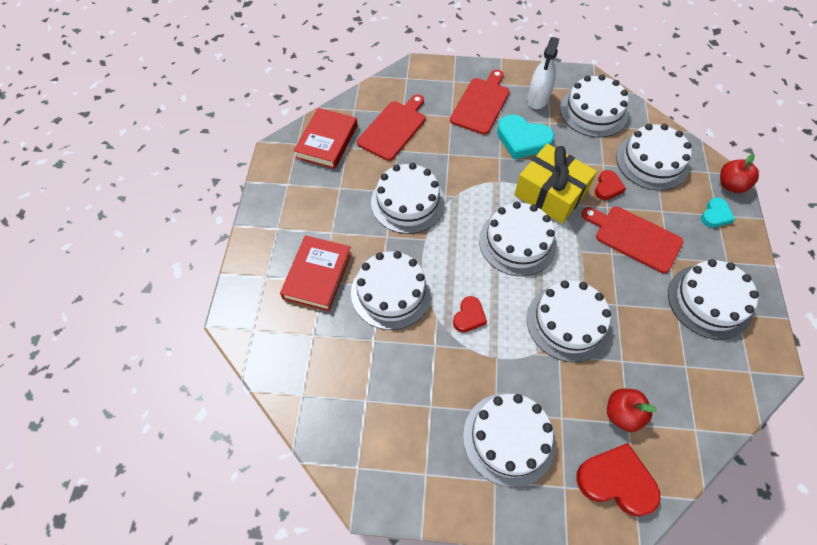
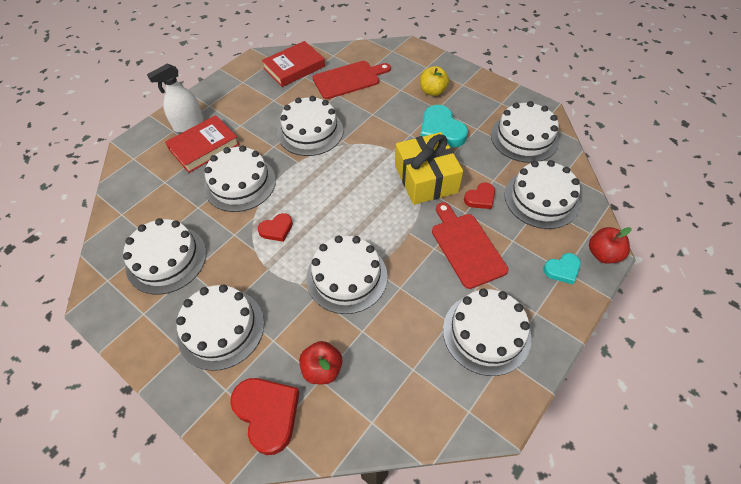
camera: 35 degrees right, 5 degrees down
(481, 104) = (432, 91): red cutting board -> yellow apple
(517, 242) = (364, 199): white cake -> white cake (166, 259)
(538, 99) = (484, 107): white spray bottle -> white spray bottle (189, 124)

